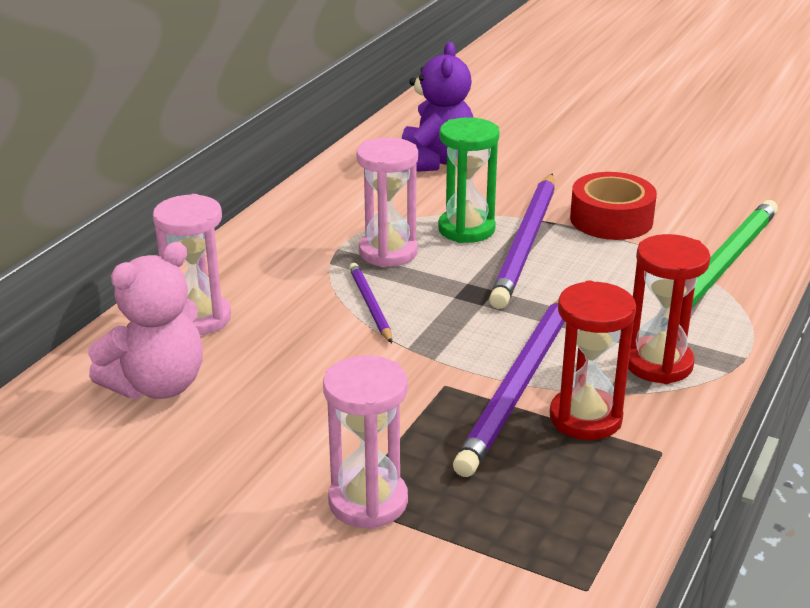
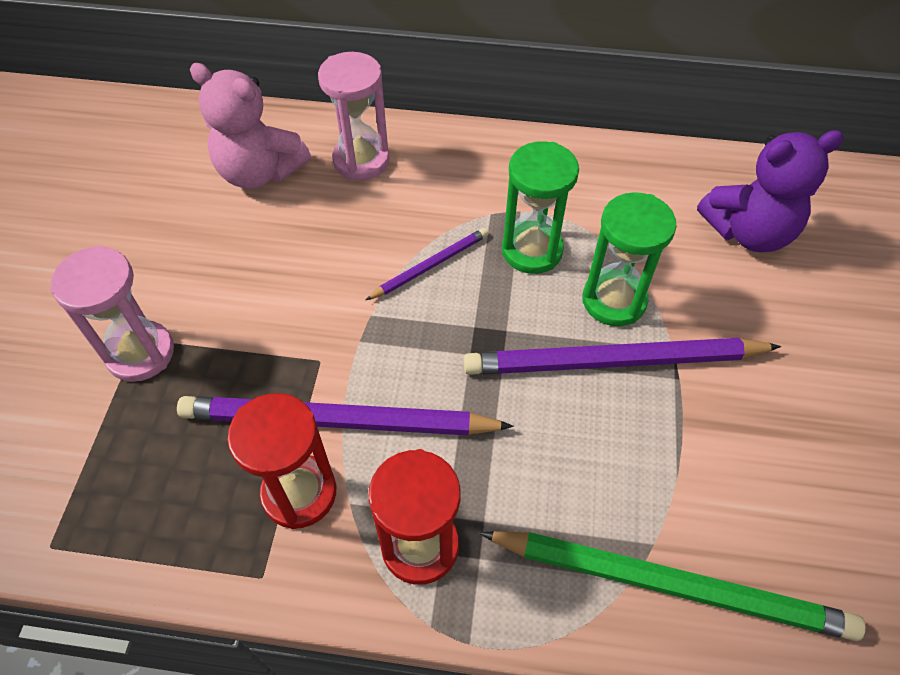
camera: 70 degrees right, 25 degrees up
(388, 252) = (532, 250): pink hourglass -> green hourglass
(611, 219) = (720, 435): red tape -> none

